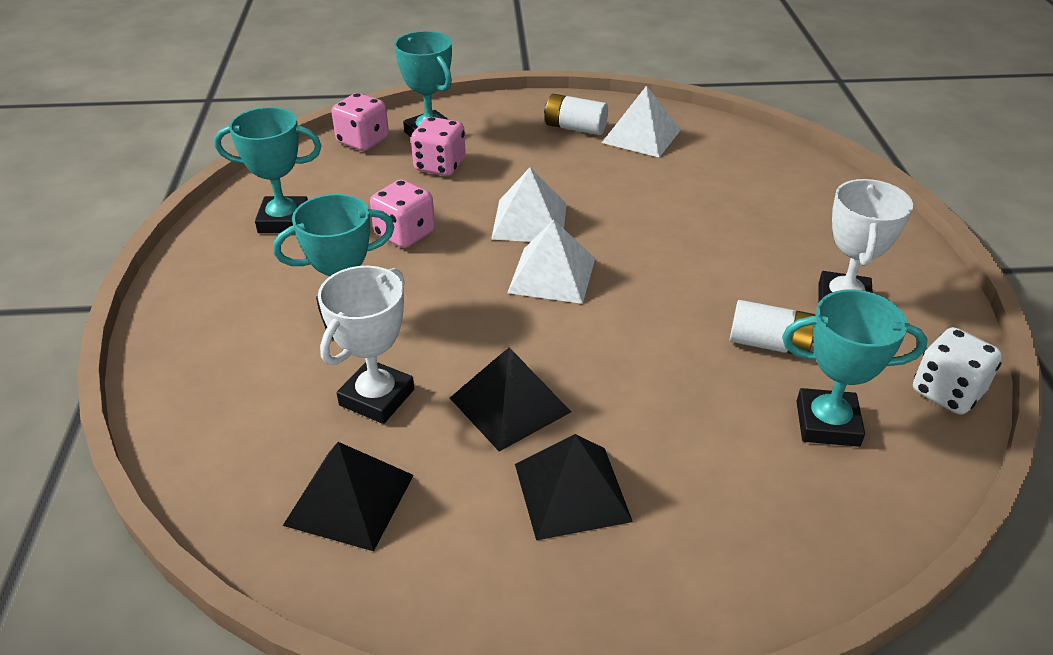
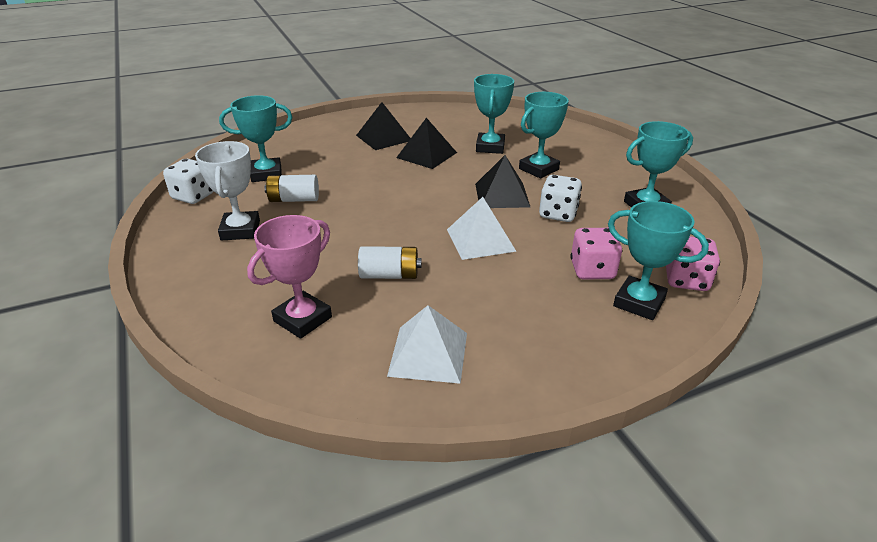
camera: 160 degrees right, 5 degrees down
(349, 499) = (470, 123): black pyramid -> black pyramid (502, 195)
(377, 397) = (490, 147): white trophy -> turquoise trophy
(405, 234) = (558, 214): pink dice -> white dice
(552, 275) = (441, 209): white pyramid -> none
(575, 128) = (505, 347): white battery -> white battery (389, 275)
(751, 180) = (302, 319): none -> pink trophy

